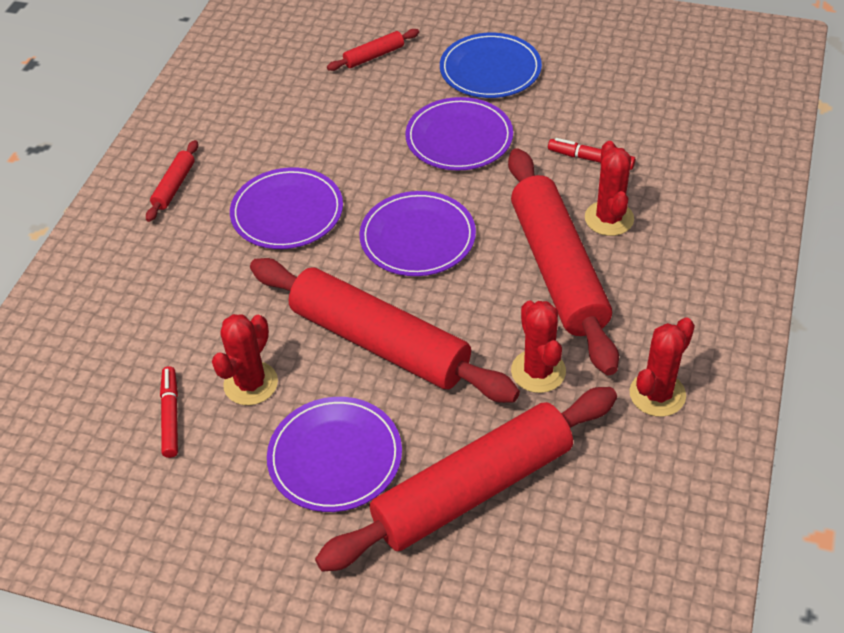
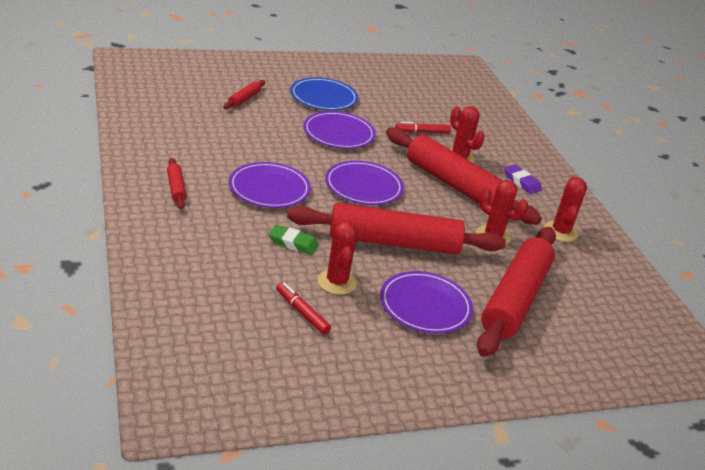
camera: 40 degrees left, 15 degrees down
(246, 307) = (293, 243): none -> green eraser
(675, 286) = (521, 182): none -> purple eraser

